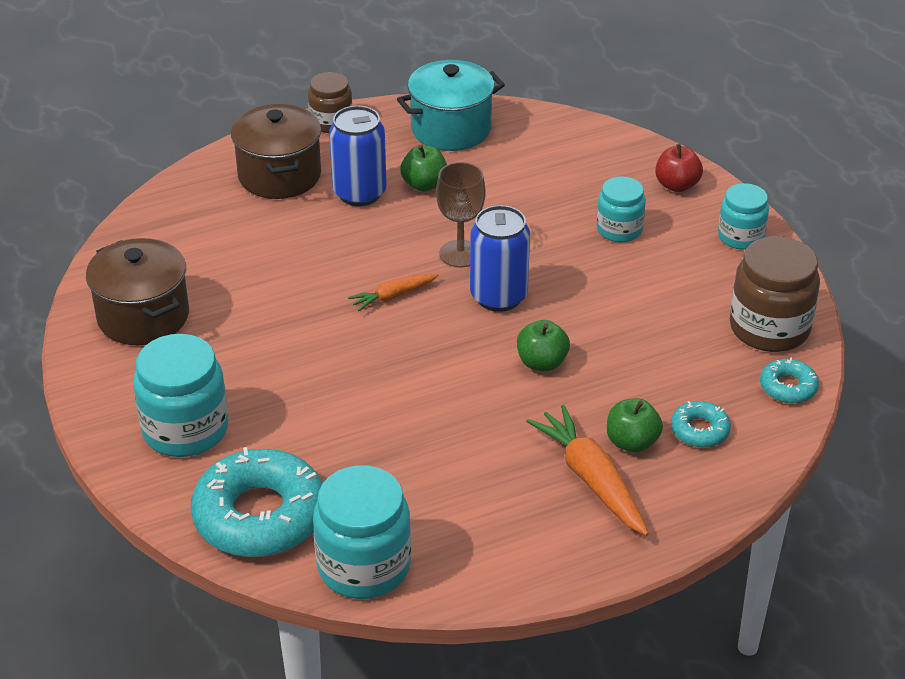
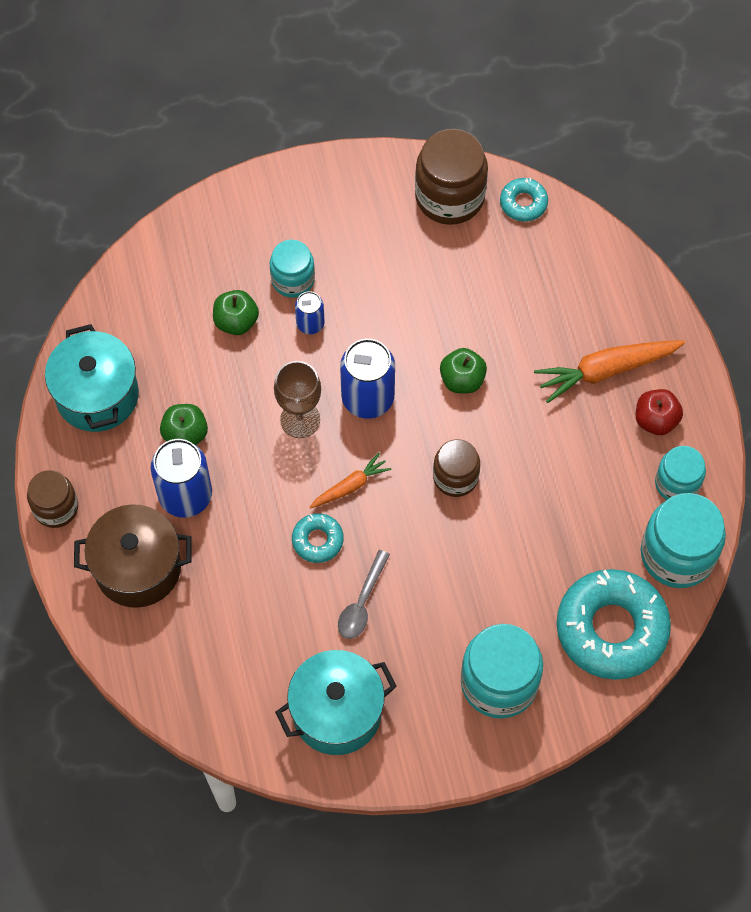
camera: 80 degrees left, 25 degrees up
(143, 316) = (337, 712): brown pot -> turquoise pot
(264, 319) = (362, 602): none -> grey spoon
(393, 296) = (350, 486): orange carrot -> orange carrot turned 105 degrees counterclockwise
(422, 370) = (455, 477): none -> brown jar
(572, 247) = (310, 324): none -> blue can
(632, 442) = (569, 332): green apple -> green apple (236, 321)
(677, 185) = (237, 217): red apple -> red apple (655, 420)
(699, 430) = (563, 279): turquoise donut -> turquoise donut (317, 540)
(740, 237) = (324, 185): turquoise jar -> turquoise jar (677, 483)

